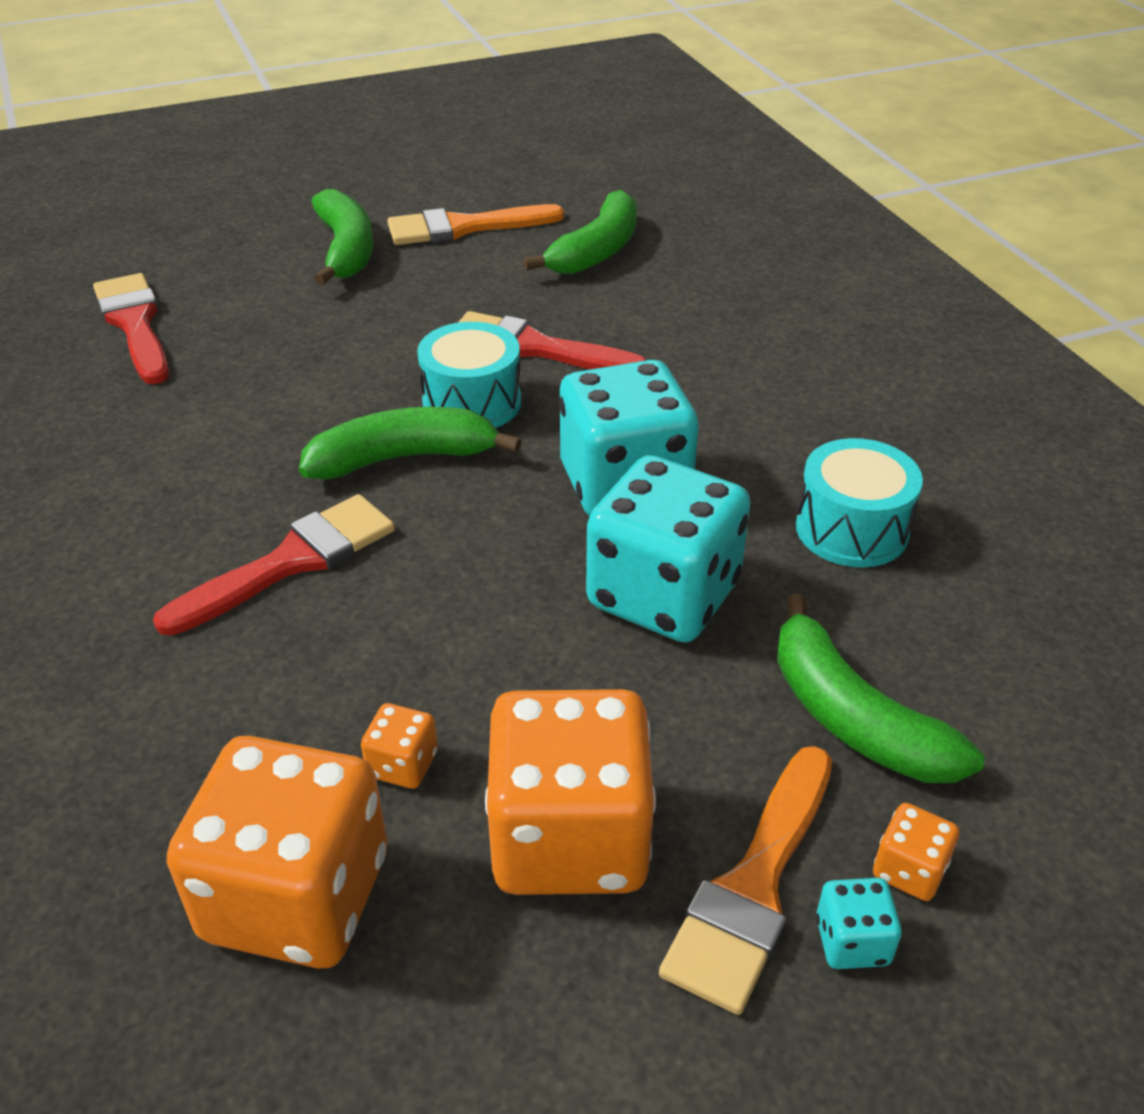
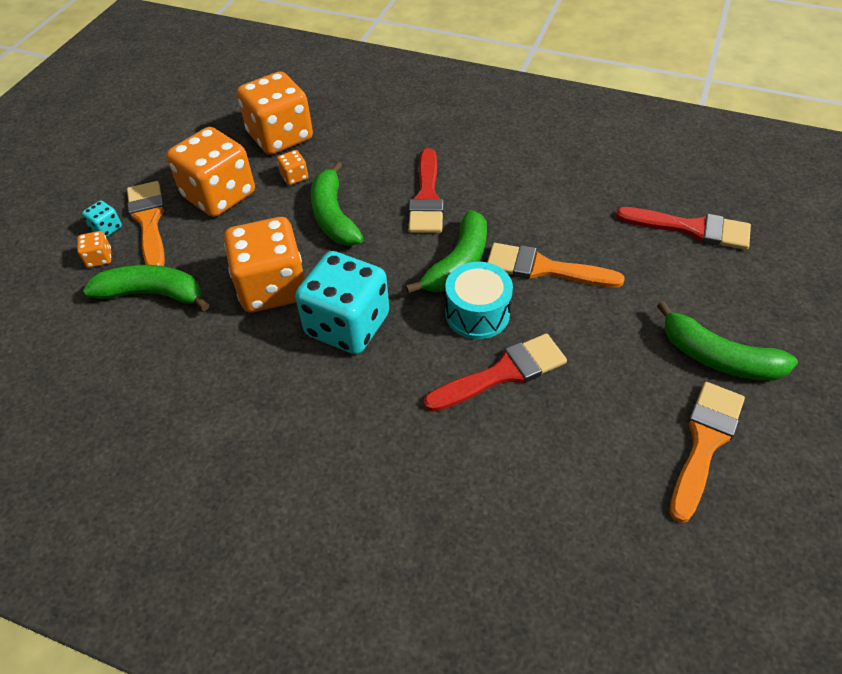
camera: 135 degrees right, 10 degrees up
(333, 391) = (544, 268): none -> orange brush
(596, 251) = (597, 498): green banana -> green banana (333, 216)
(663, 595) = (272, 288): turquoise dice -> orange dice
(851, 529) = (218, 383): turquoise drum -> none

